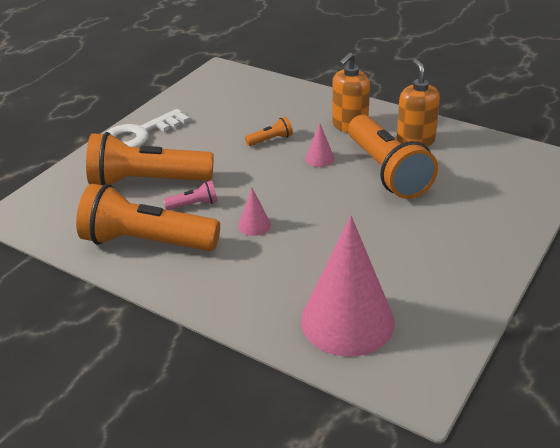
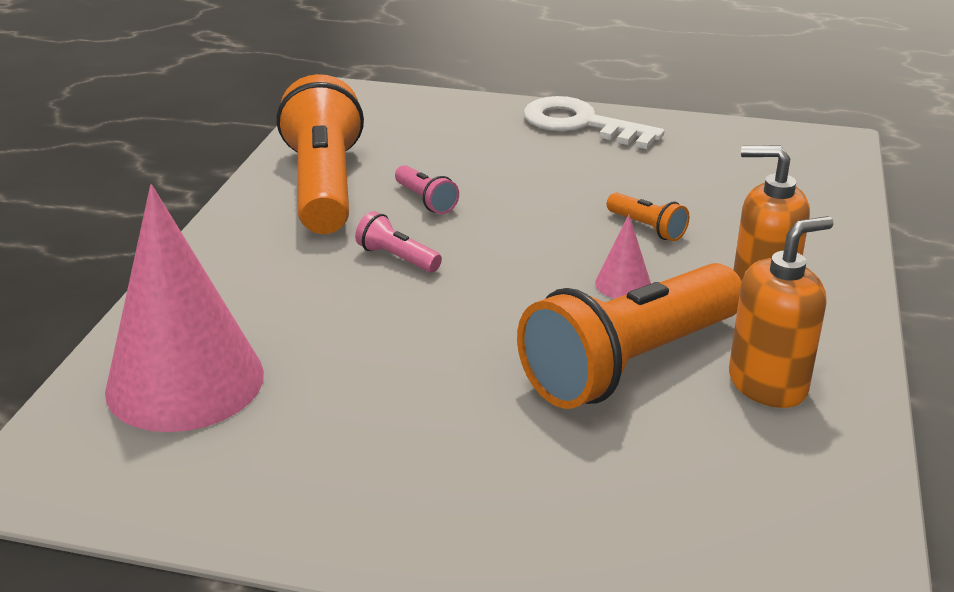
camera: 70 degrees right, 5 degrees down
(147, 181) = (464, 156): orange flashlight -> none
(254, 225) = (397, 258): pink cone -> pink flashlight

